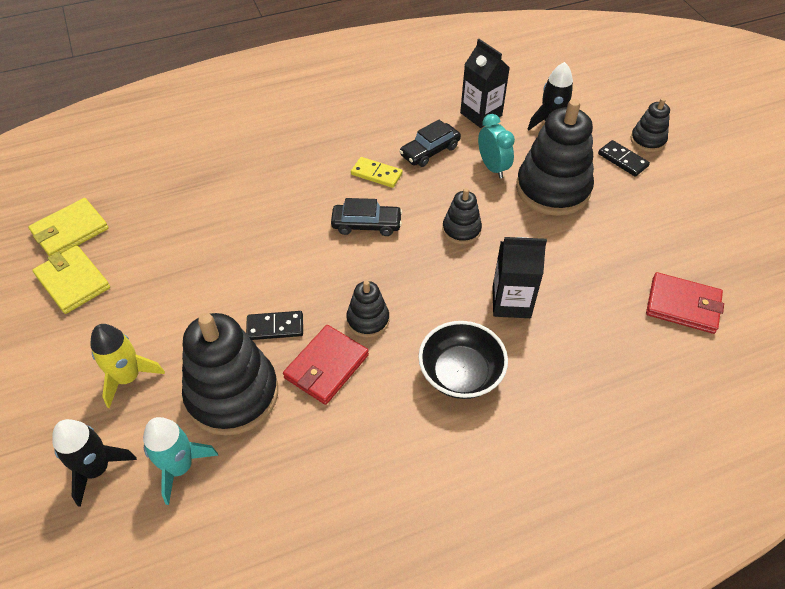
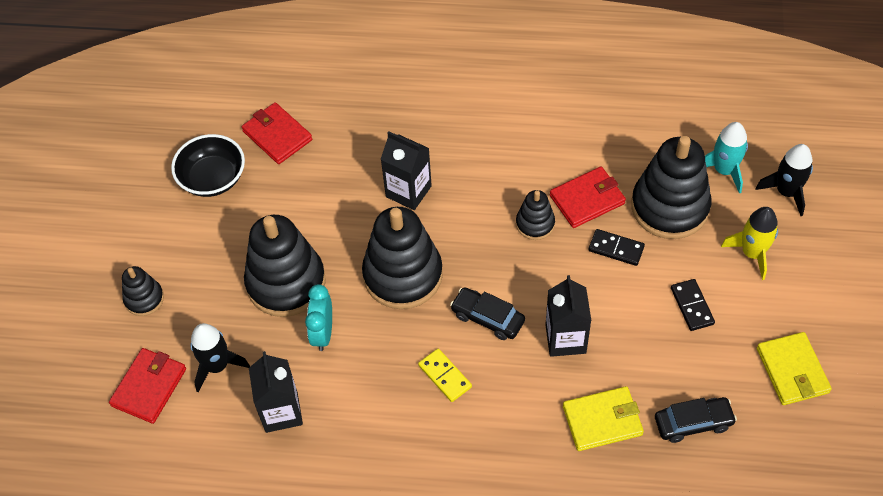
camera: 150 degrees left, 5 degrees up
(70, 231) = (790, 438): yellow wallet -> yellow wallet (602, 420)
(290, 233) = (565, 339): none -> black carton
(429, 151) = (371, 383): black car -> black car (693, 423)
(460, 373) = (486, 154): black bowl -> black bowl (213, 178)
(461, 230) = (403, 275): black stacking toy -> black stacking toy, size x2.00
(584, 96) = (149, 387): none -> red wallet
(622, 160) = (191, 286): black domino -> black domino (692, 306)

